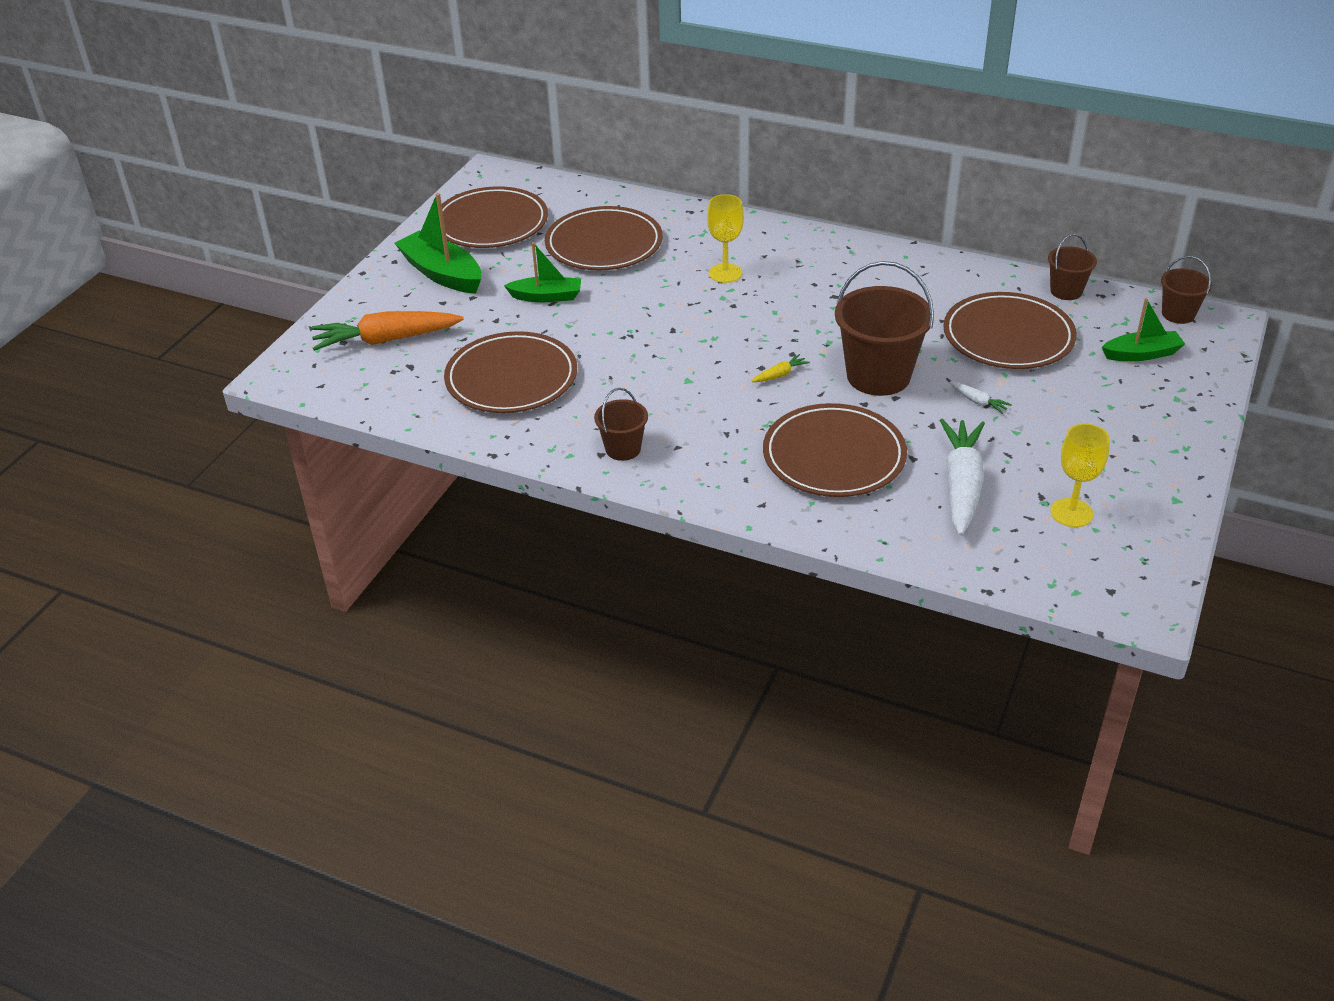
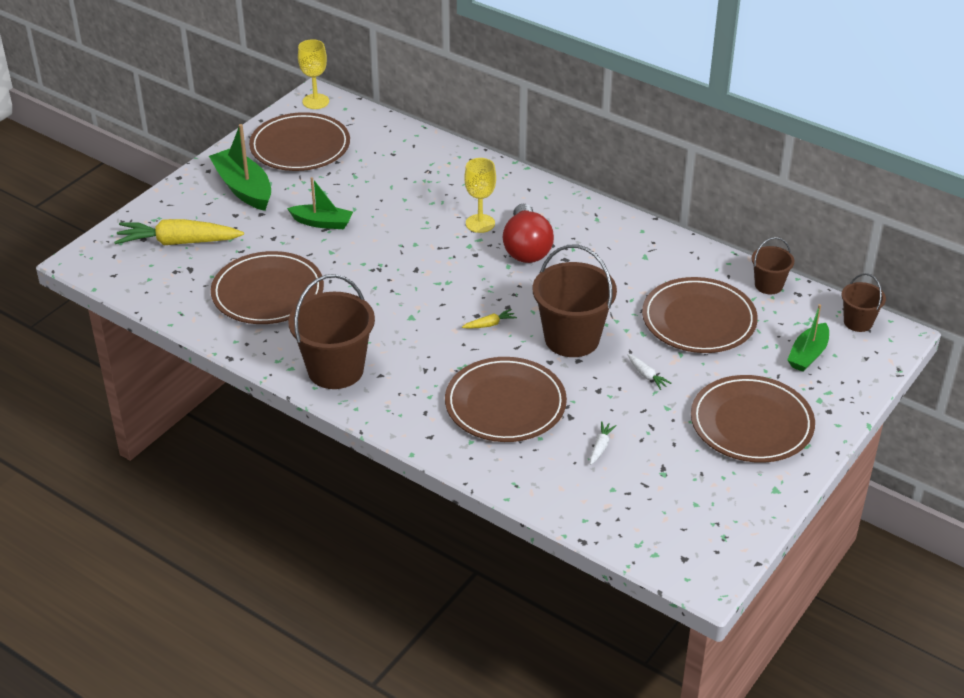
camera: 10 degrees right, 0 degrees up
(386, 340) = (178, 242): orange carrot -> yellow carrot
(604, 244) = (387, 180): brown plate -> brown plate (751, 423)
(623, 449) = (335, 370): brown bucket -> brown bucket, size x1.88
(787, 291) = (526, 248): none -> red light bulb
(961, 484) = (600, 446): white carrot -> white carrot, size x0.42
(1071, 513) = (682, 486): yellow goblet -> yellow goblet (315, 101)
(1141, 354) = (808, 354): green boat -> green boat turned 120 degrees clockwise

